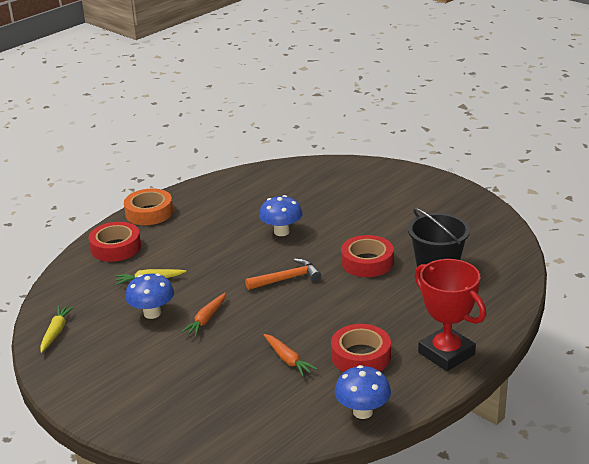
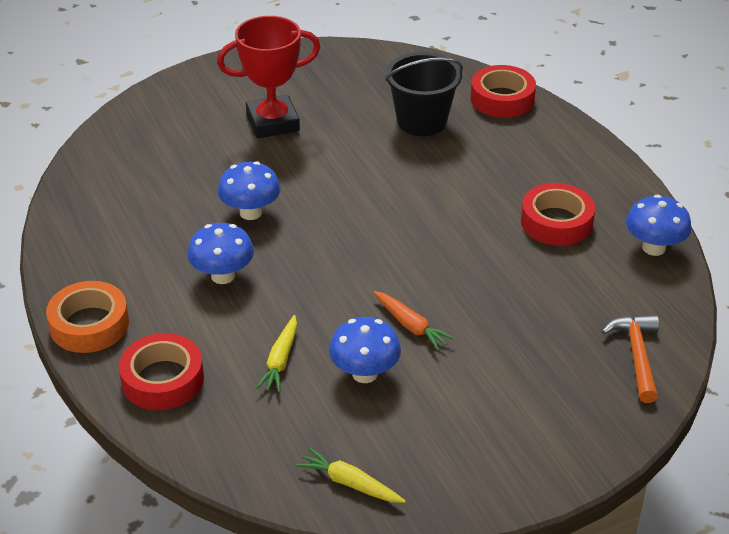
camera: 70 degrees left, 10 degrees up
(215, 240) = (223, 276): none -> blue mushroom
(287, 279) = (365, 236): orange hammer -> orange hammer (637, 356)
(287, 359) = (534, 277): orange carrot -> none
(367, 262) = (374, 165): red tape -> red tape (502, 99)
(446, 353) = (582, 164): red trophy -> red trophy (272, 122)

